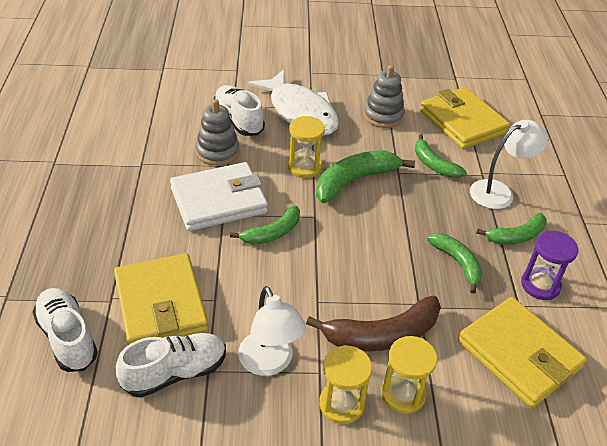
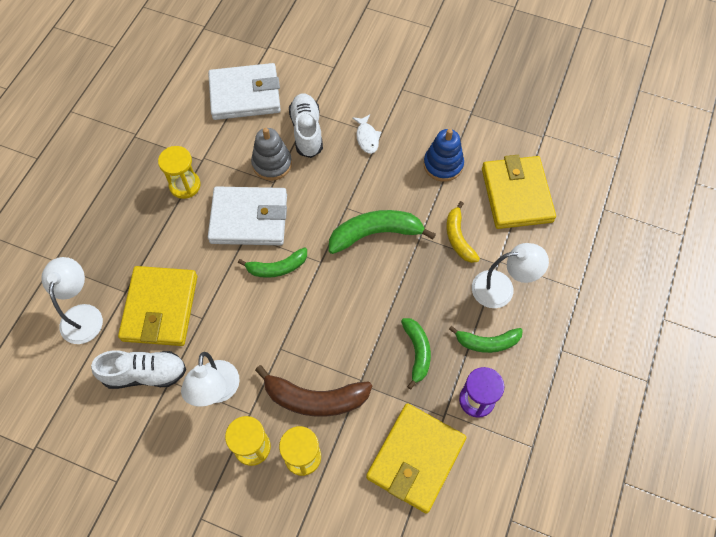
camera: 25 degrees right, 20 degrees up
(67, 338) = (83, 315): white shoe -> white lamp
(159, 106) = (245, 95): none -> white wallet
(300, 112) = (367, 138): white fish -> white fish, size x0.43
(304, 167) = (339, 204): yellow hourglass -> yellow hourglass (185, 185)
(383, 116) = (443, 165): grey stacking toy -> blue stacking toy
(434, 164) = (458, 238): green banana -> yellow banana
(519, 355) = (415, 458): yellow wallet -> yellow wallet turned 45 degrees clockwise

